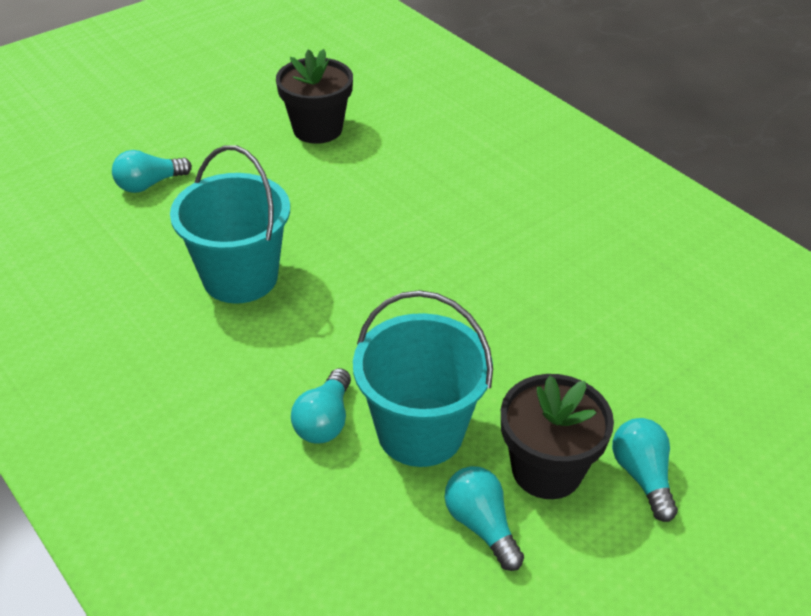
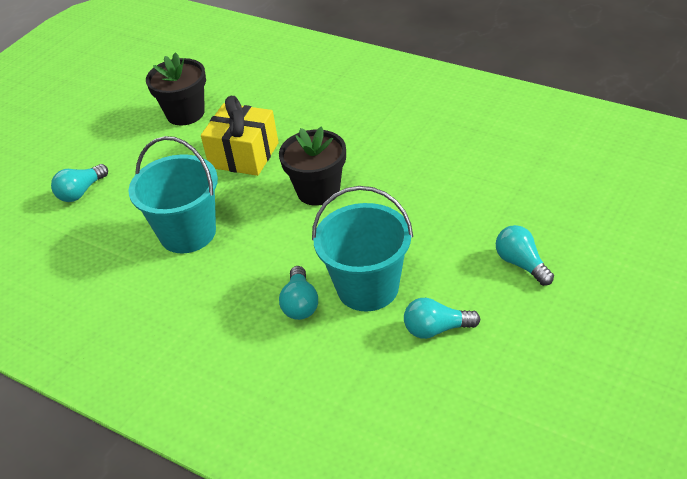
camera: 15 degrees left, 0 degrees up
(358, 202) = (244, 155): none -> yellow gift
(481, 525) = (436, 329): turquoise light bulb -> turquoise light bulb turned 45 degrees counterclockwise
(547, 470) = (461, 281): black flower pot -> black flower pot (318, 191)

